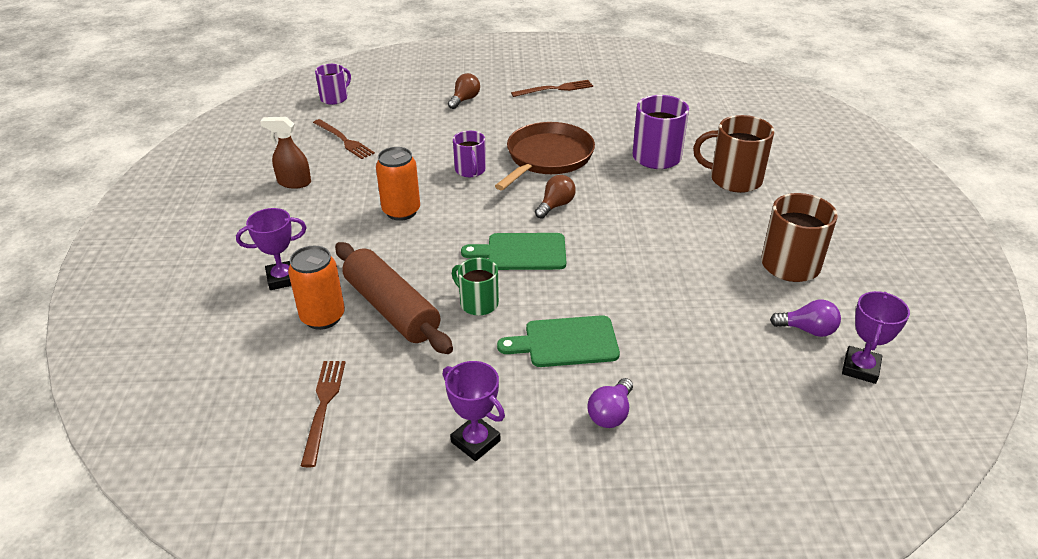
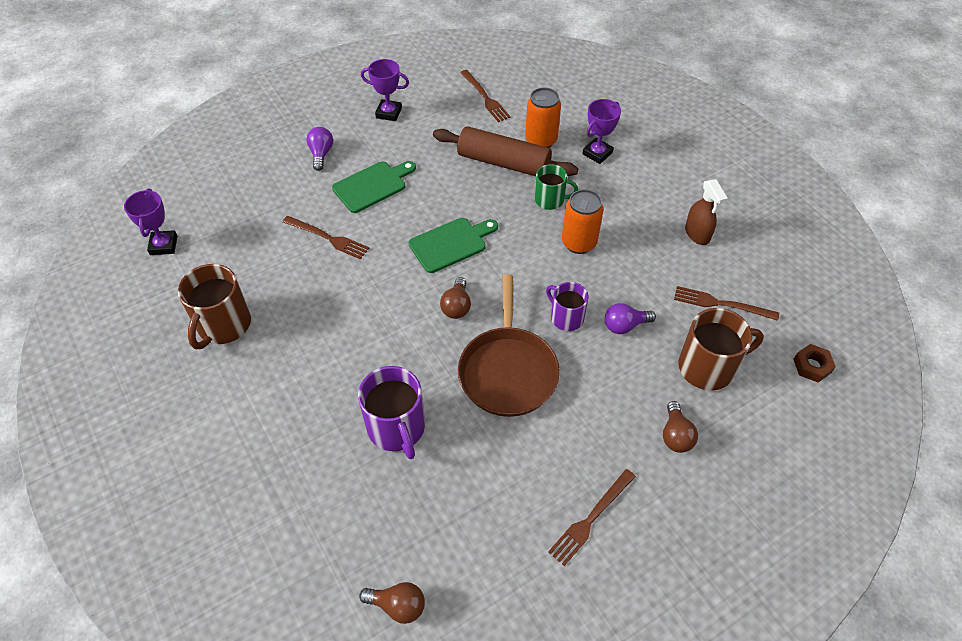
camera: 150 degrees right, 15 degrees up
(294, 182) = (697, 234): brown spray bottle -> brown spray bottle turned 90 degrees clockwise
(335, 98) = (812, 366): purple mug -> brown nut
(478, 303) = (450, 189): green mug -> green mug (550, 200)
(650, 304) = (328, 238): none -> brown fork
(698, 94) = (398, 606): none -> brown light bulb
(734, 179) = (300, 425): brown mug -> brown mug (707, 367)
(807, 330) = (204, 262): purple light bulb -> purple light bulb (624, 325)

